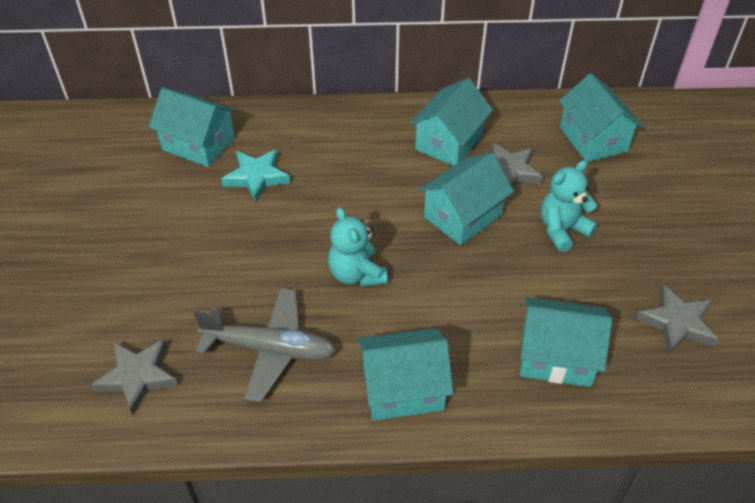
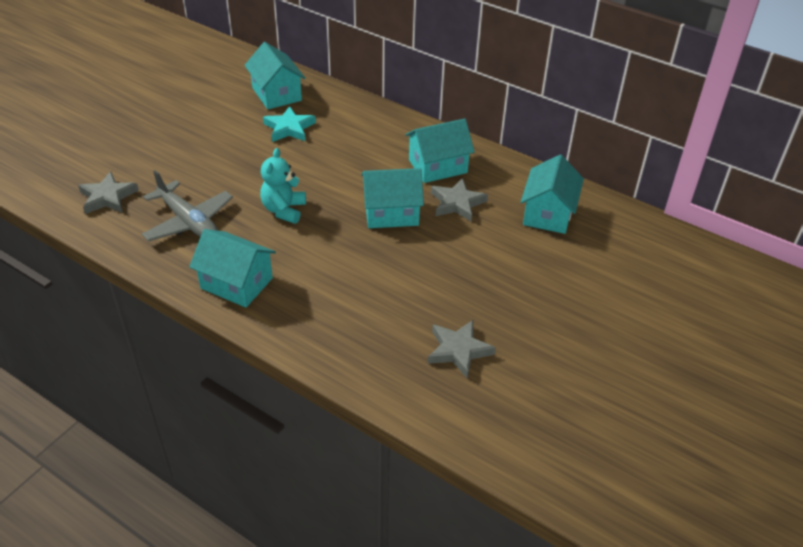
camera: 35 degrees right, 5 degrees down
(556, 357) = (350, 321): turquoise house -> none
(562, 230) = (449, 255): turquoise teddy bear -> none

